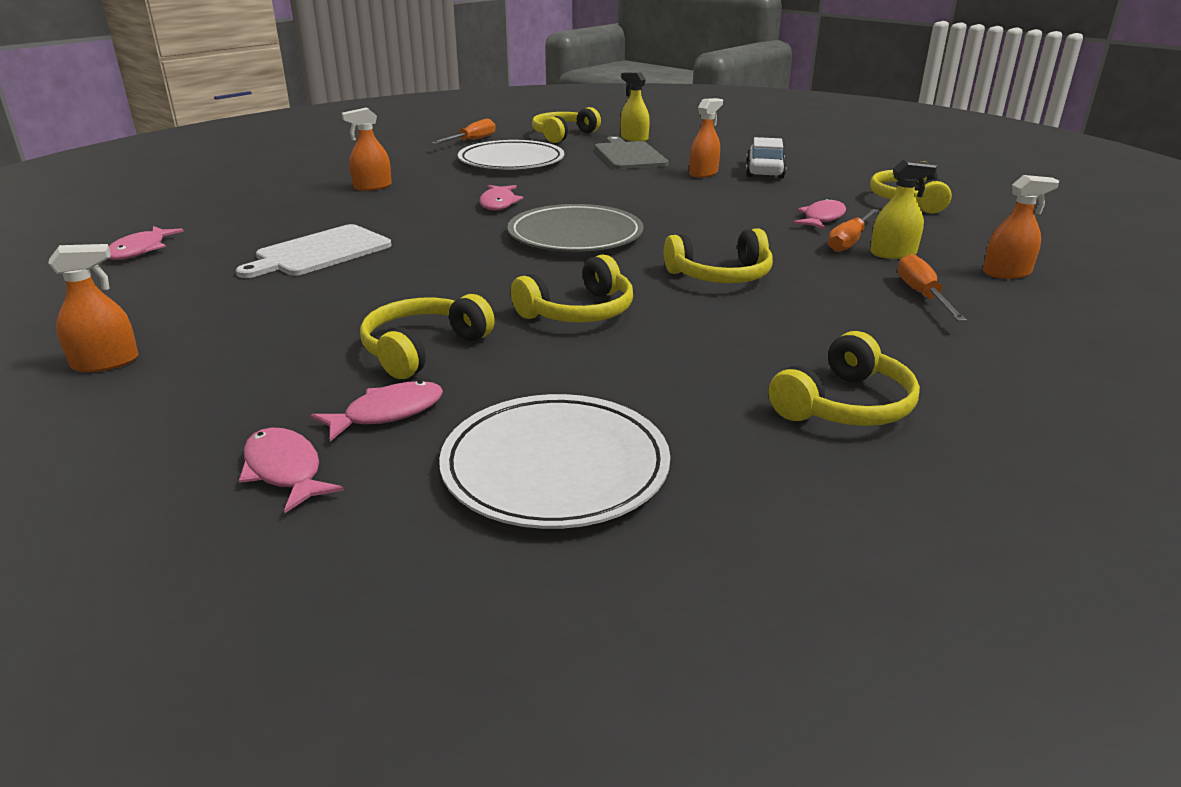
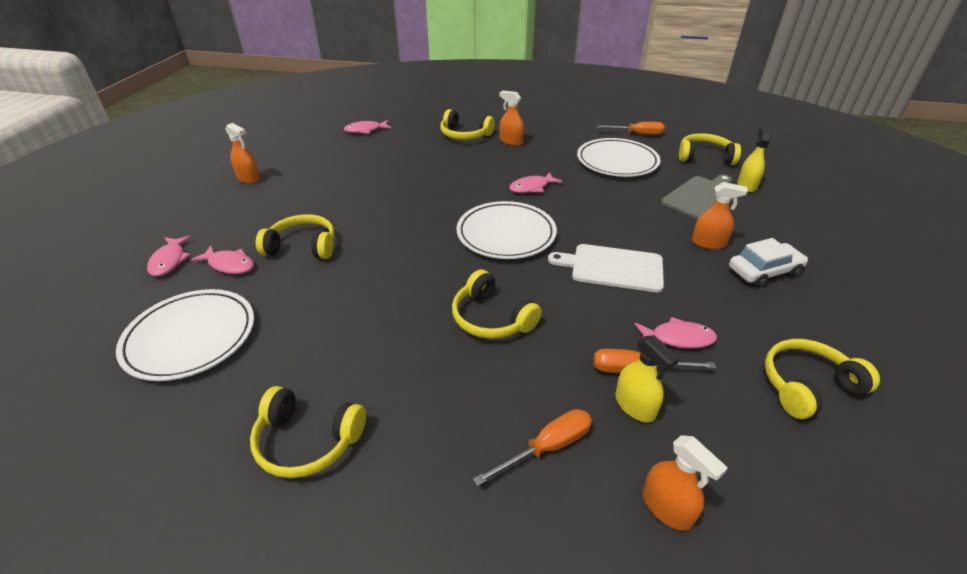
camera: 60 degrees right, 10 degrees up
(285, 470) = (169, 261): pink fish -> pink fish turned 150 degrees clockwise
(319, 252) = (401, 169): white cutting board -> white cutting board (612, 267)
(575, 235) = (506, 234): grey plate -> white plate
(578, 312) = (384, 278): yellow headphones -> yellow headphones (465, 135)

